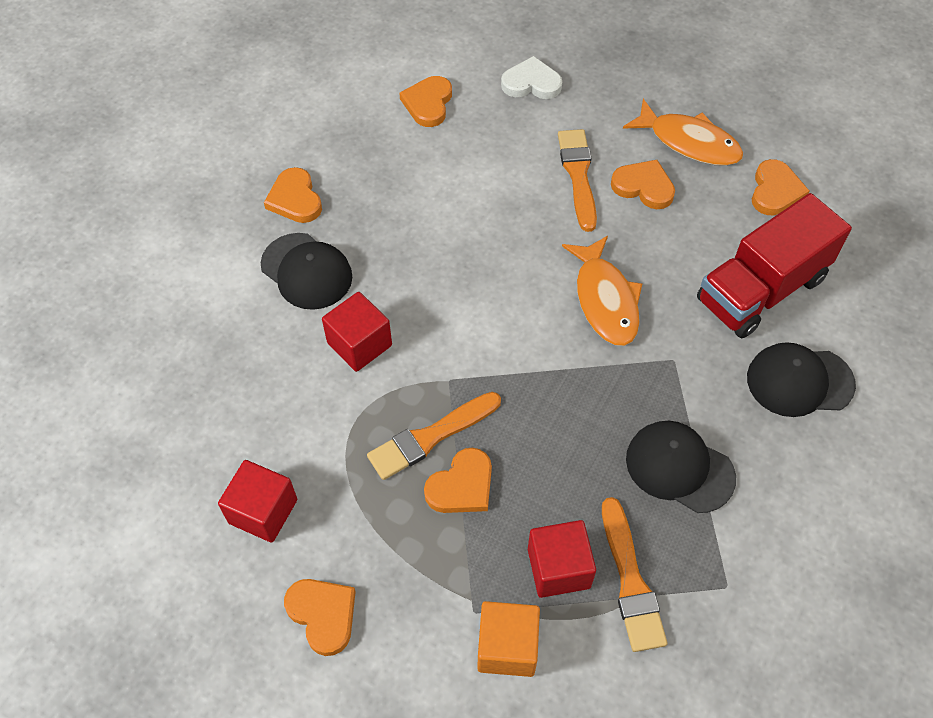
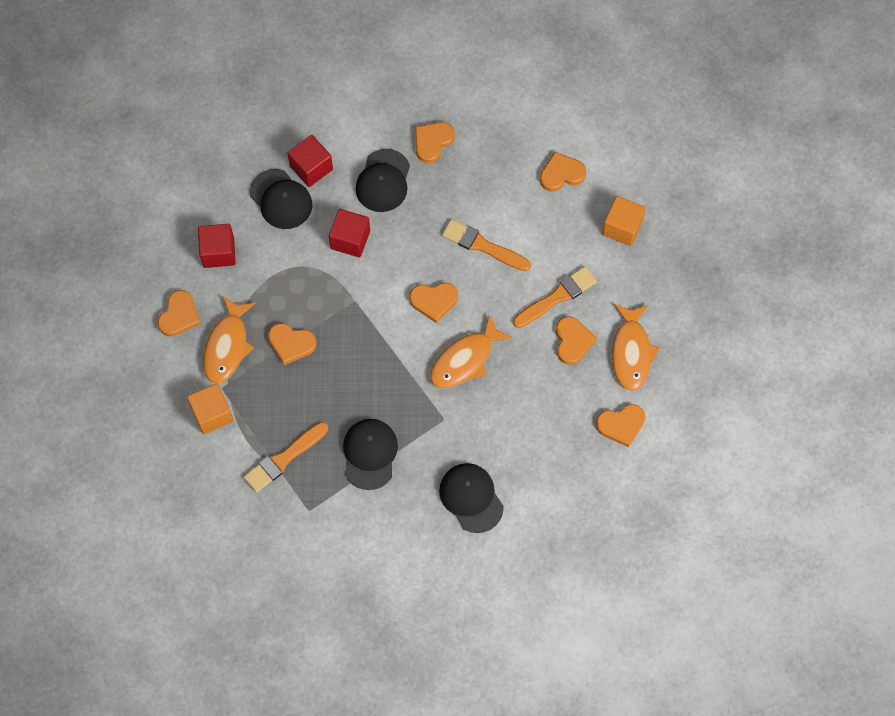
camera: 60 degrees right, 10 degrees up
(244, 395) = (281, 199): none -> black cap
(413, 572) = (227, 346): none -> orange fish
(430, 437) = (312, 311): orange brush -> orange brush (482, 246)
(505, 295) = (434, 301): none -> orange heart
(531, 83) = (622, 228): white heart -> orange cube
(558, 568) = (270, 418): red cube -> red cube (311, 168)
(761, 289) = (530, 448): red truck -> none

